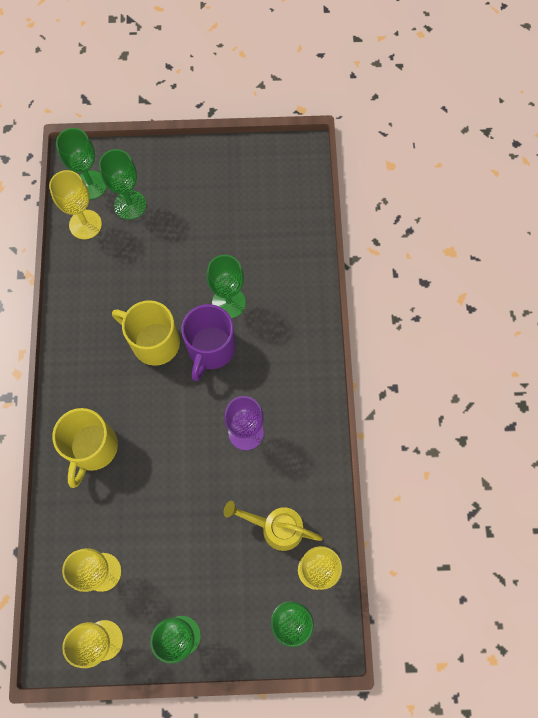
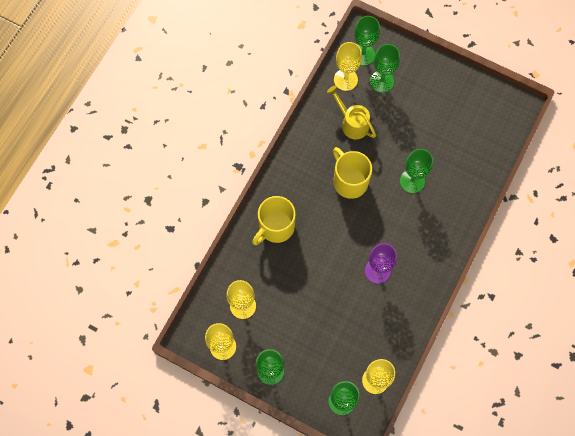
camera: 30 degrees right, 0 degrees up
(211, 349) = (384, 205): purple mug -> none
(276, 527) = (364, 340): yellow watering can -> yellow watering can (352, 123)

